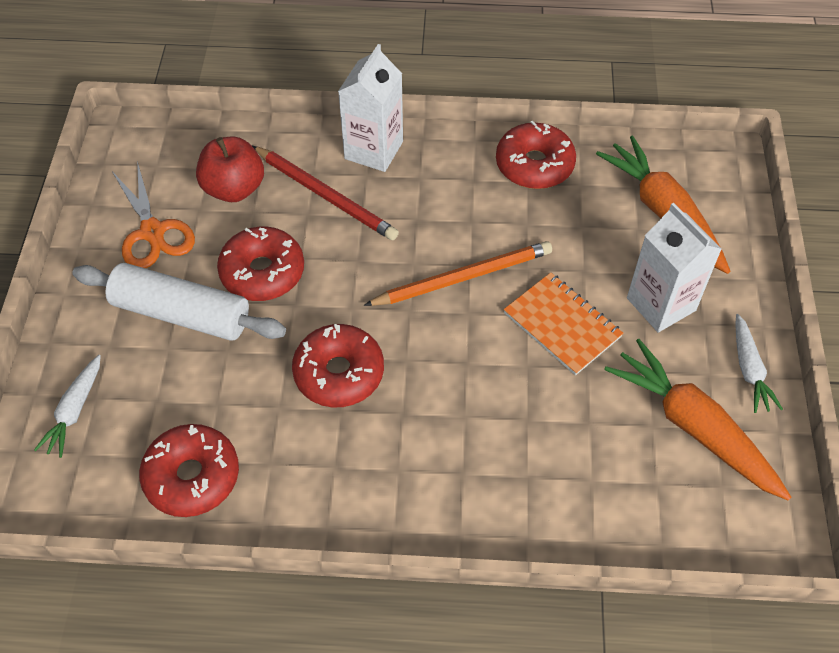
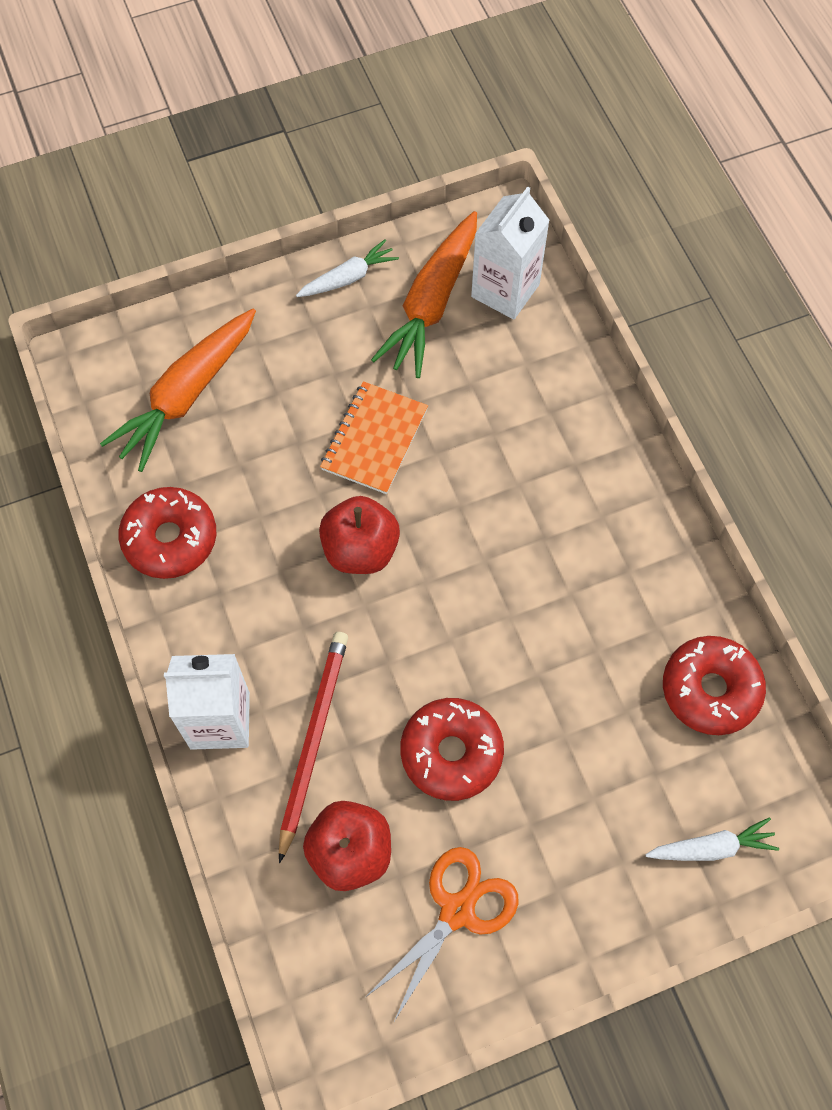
camera: 115 degrees left, 10 degrees up
(182, 313) = (545, 809): white rolling pin -> none
(339, 373) = (532, 614): red donut -> none
(462, 277) = (360, 550): orange pencil -> red apple
(661, 304) = (307, 365): white carton -> white carton (505, 290)

